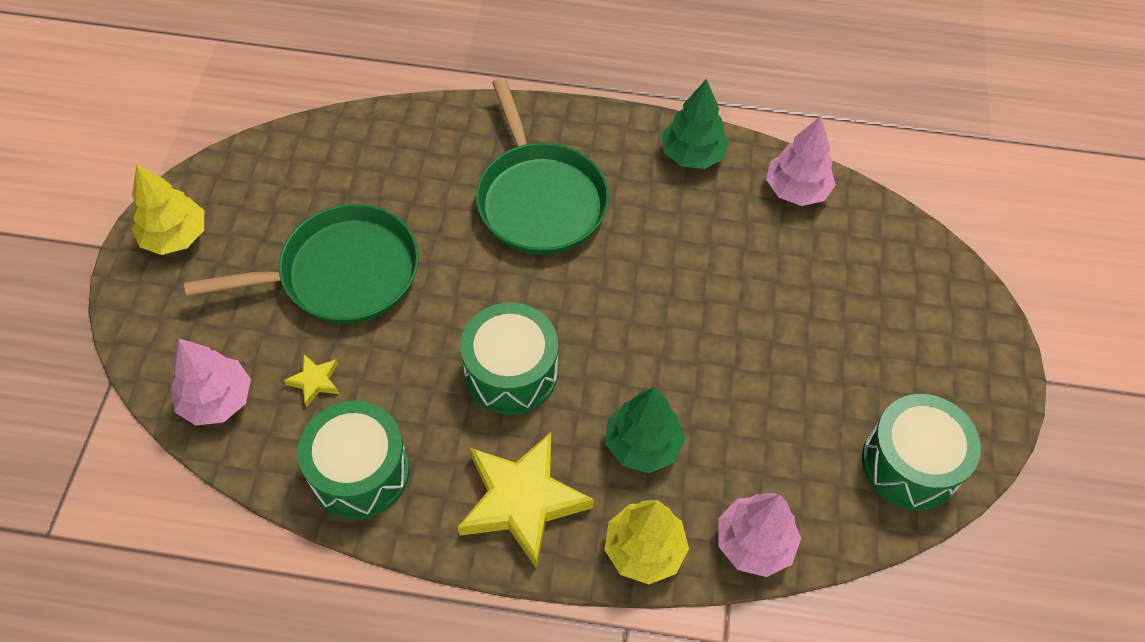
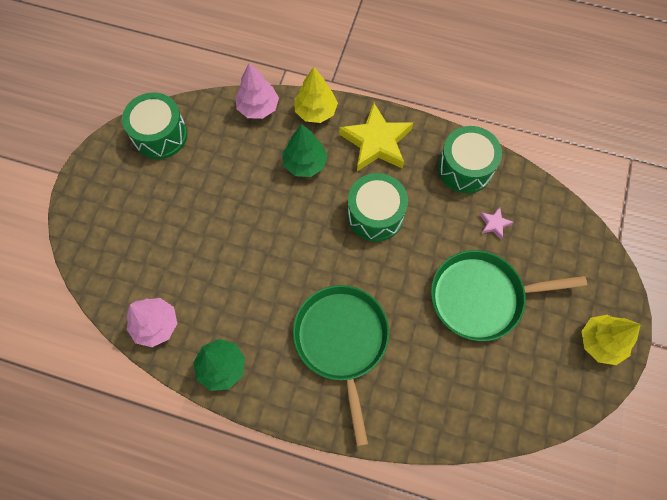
camera: 170 degrees left, 10 degrees up
(217, 400) = (552, 220): pink tree -> none
(315, 381) = (494, 224): yellow star -> pink star

